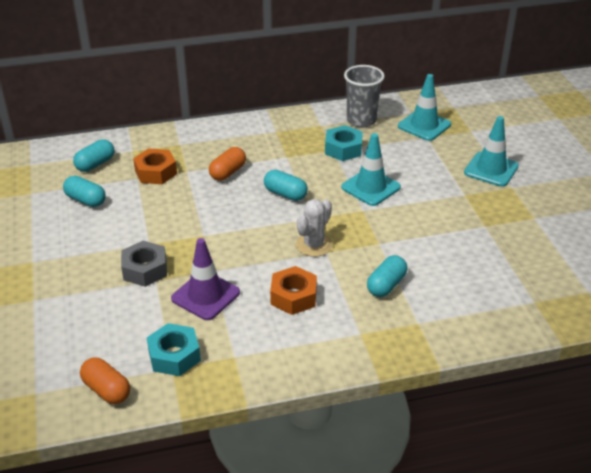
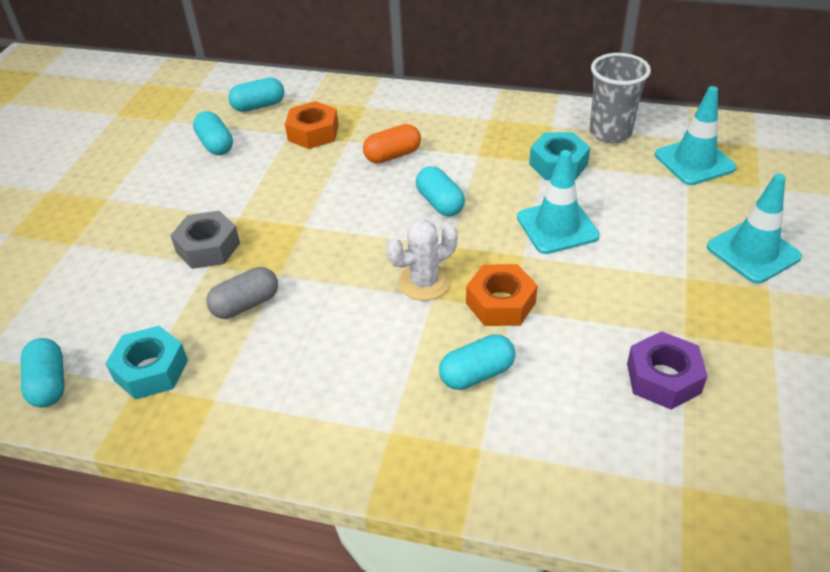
camera: 30 degrees right, 5 degrees up
(107, 390) = (49, 384): orange capsule -> turquoise capsule
(205, 296) = (246, 304): purple traffic cone -> grey capsule
(293, 296) = (346, 344): orange nut -> orange nut (500, 303)
(489, 252) = (663, 378): none -> purple nut

